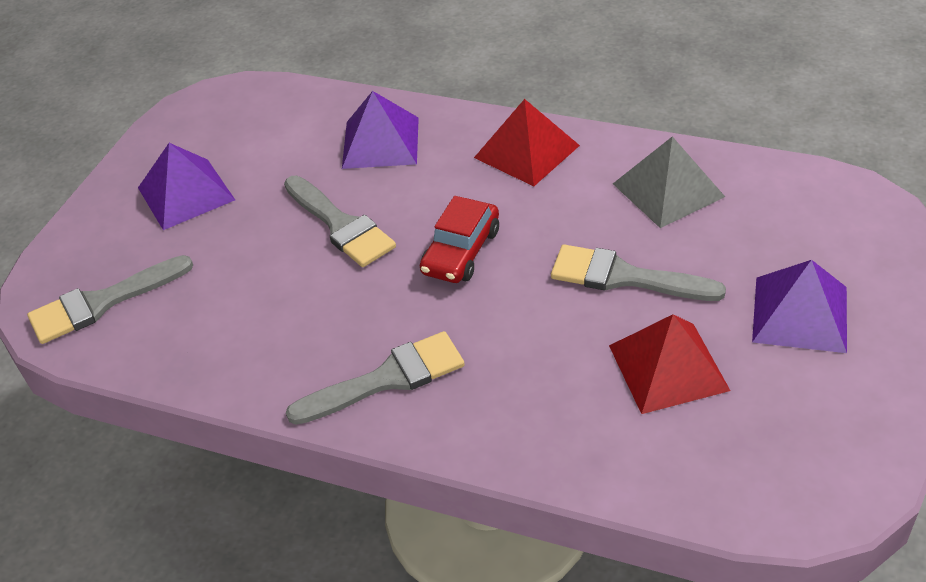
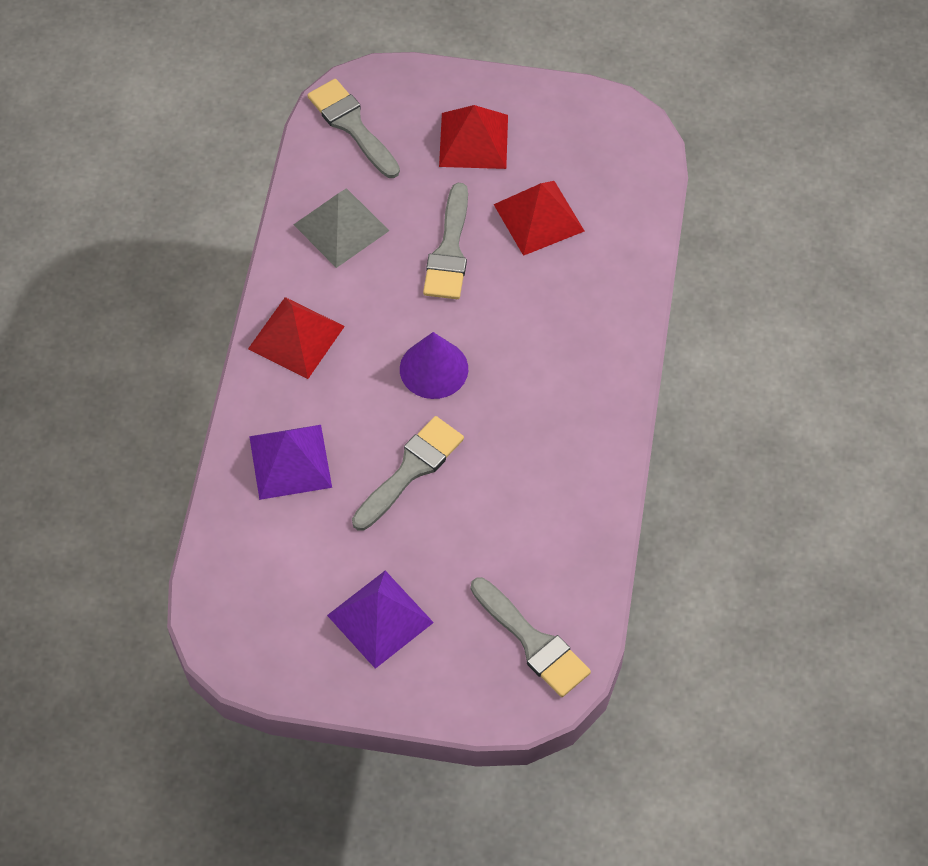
camera: 105 degrees left, 15 degrees up
(387, 379) = (580, 396): grey brush -> grey brush (351, 125)
(461, 251) = (434, 369): red car -> purple cone
(799, 314) = (473, 140): purple pyramid -> red pyramid

